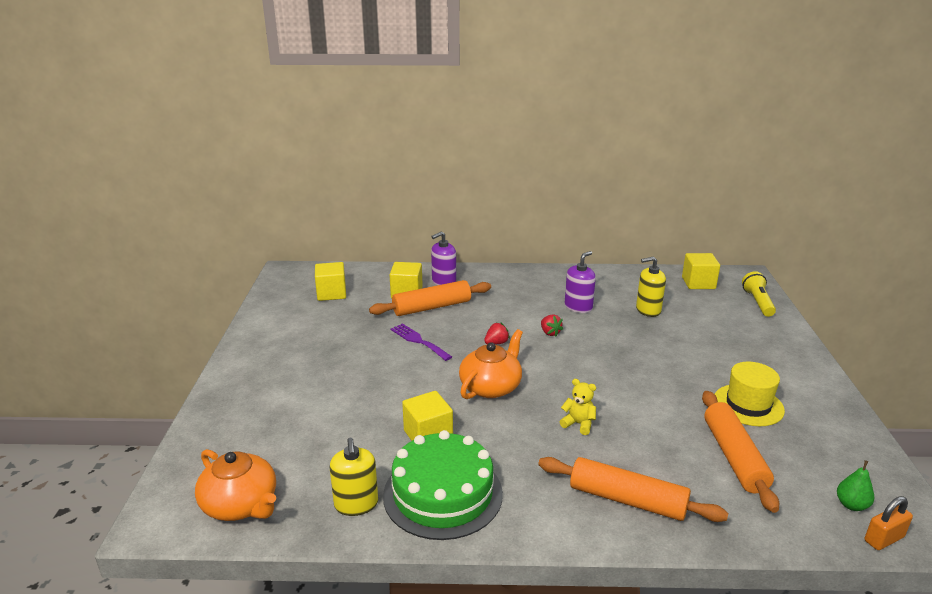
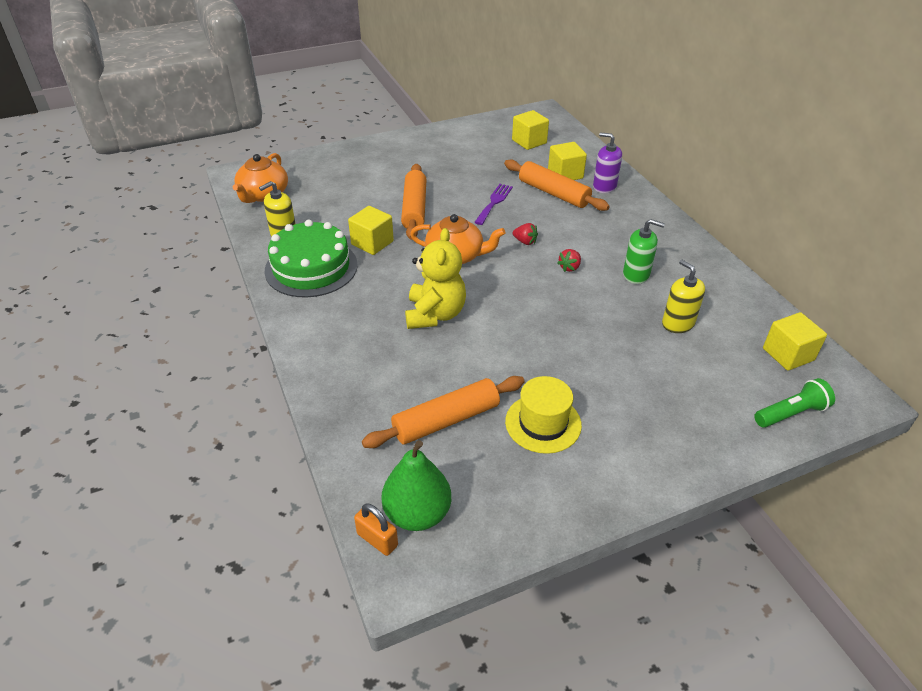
camera: 65 degrees right, 15 degrees up
(578, 307) = (636, 274): purple soap dispenser -> green soap dispenser
(578, 424) = (435, 314): yellow teddy bear -> yellow teddy bear, size x2.01
(627, 499) = (350, 360): orange rolling pin -> orange rolling pin (414, 208)
(757, 302) = (791, 413): yellow flashlight -> green flashlight
(851, 505) = (417, 514): green pear -> green pear, size x1.94

